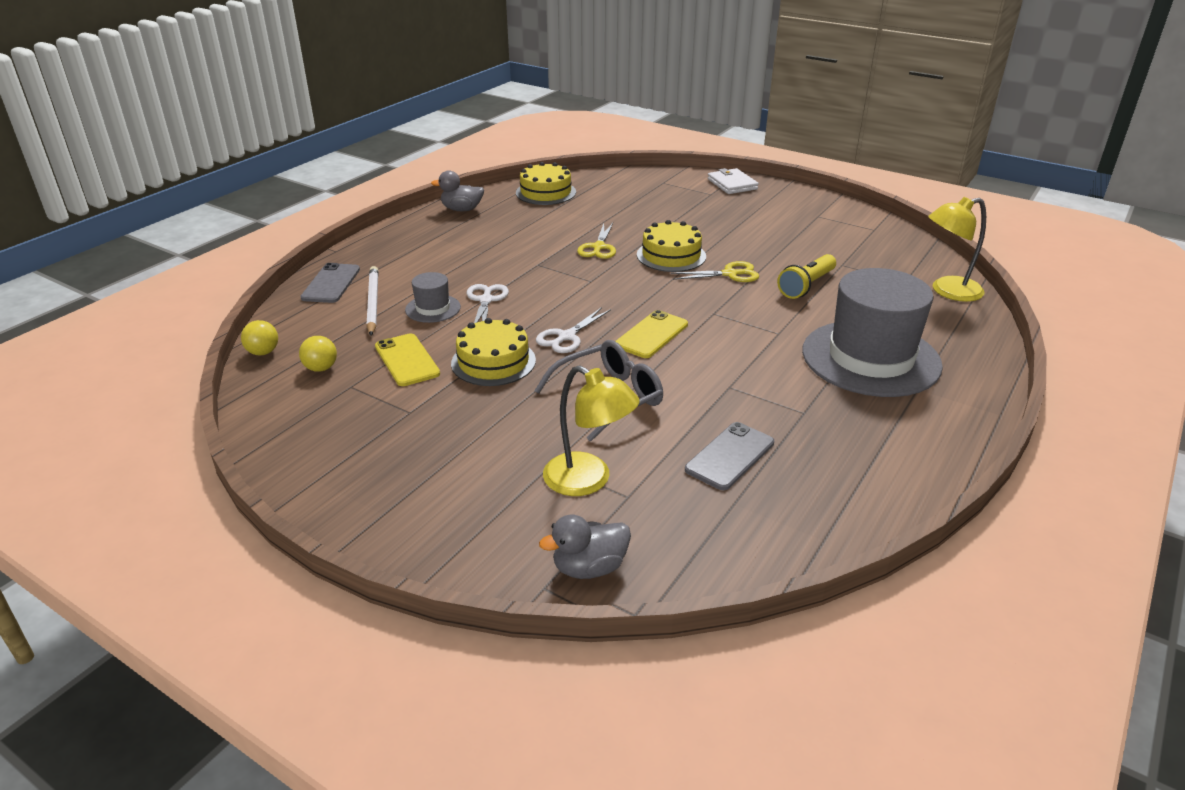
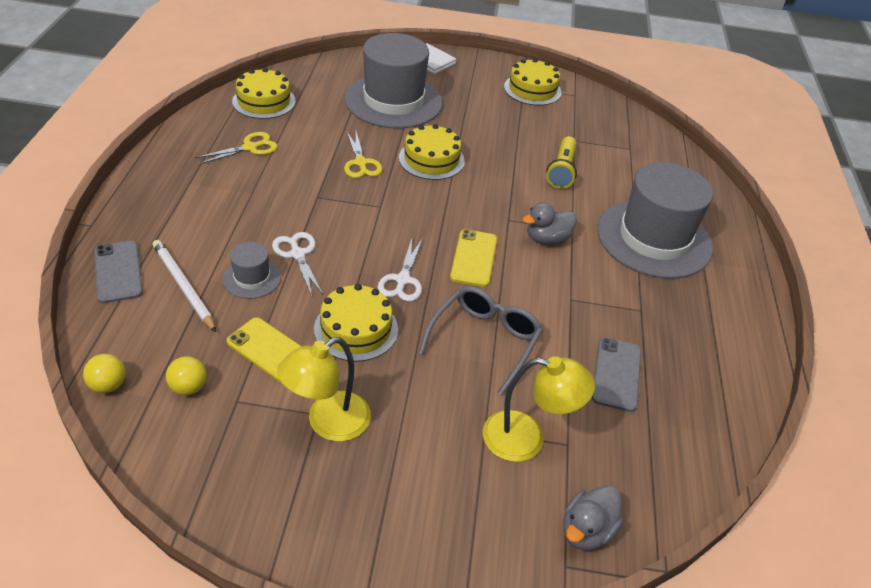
camera: 30 degrees left, 10 degrees up
(462, 209) = (192, 140): grey duck -> grey duck (547, 239)
(669, 208) = (393, 101): none -> grey hat
(730, 274) = (494, 171): yellow scissors -> yellow scissors (250, 147)
(827, 218) = (532, 89): none -> yellow cake
(947, 291) = (665, 153): yellow lamp -> yellow lamp (328, 423)

